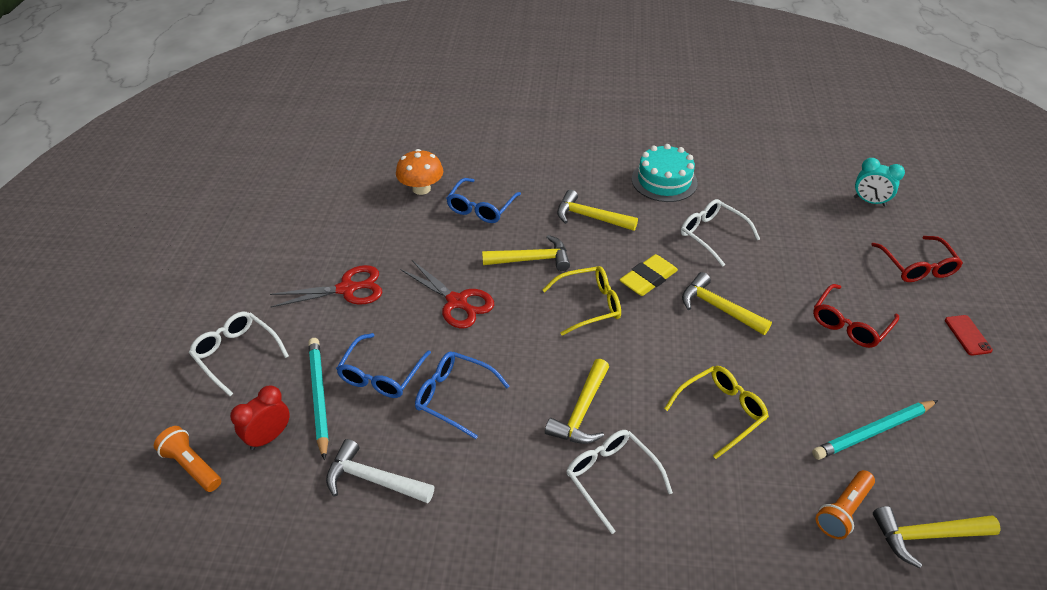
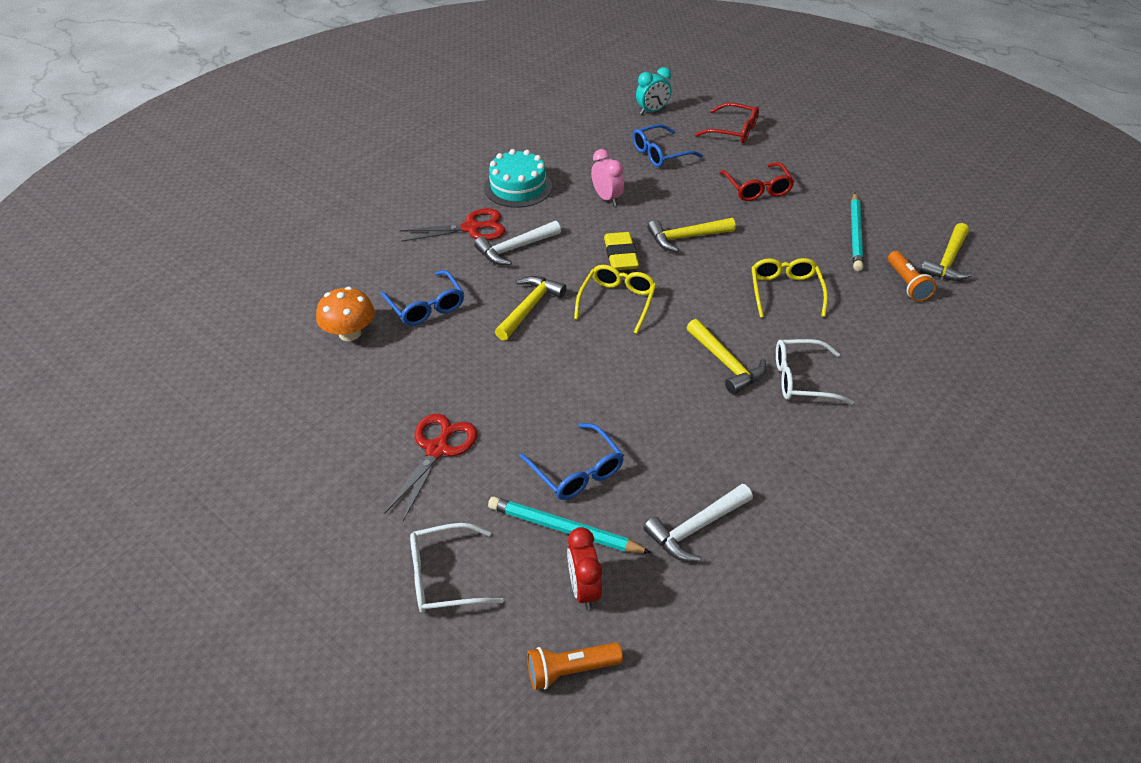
camera: 55 degrees left, 0 degrees up
(453, 396) = (645, 433): blue glasses -> blue glasses (659, 154)
(457, 302) = (534, 379): red scissors -> red scissors (471, 228)
(590, 217) = (514, 249): yellow hammer -> white hammer
(711, 235) = (606, 198): white glasses -> pink clock
(967, 335) = (810, 149): red phone -> none

